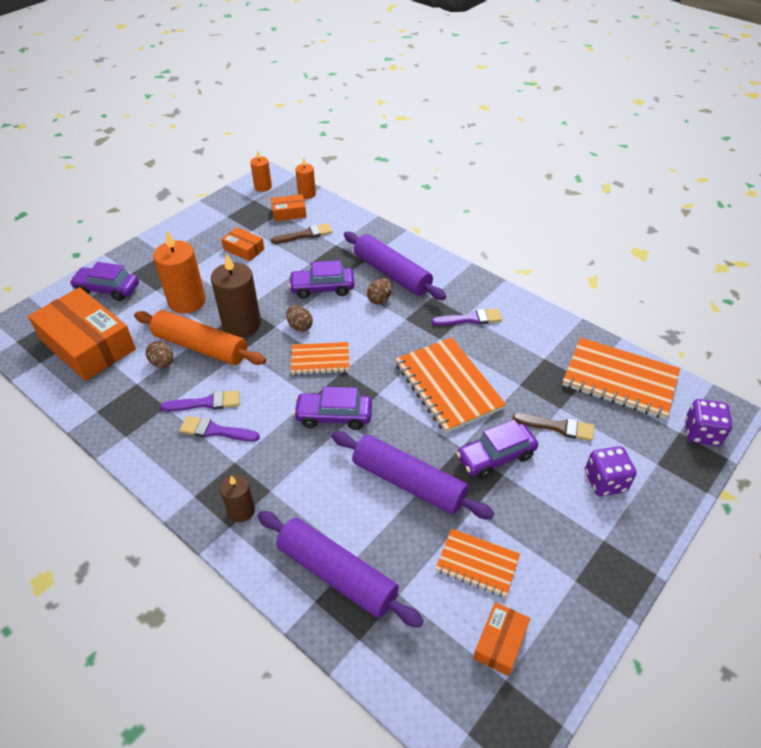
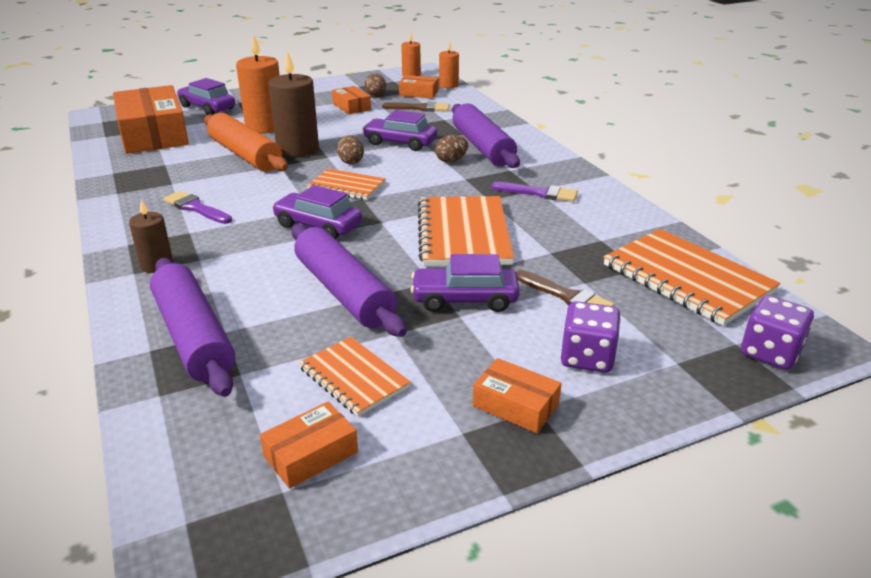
camera: 25 degrees right, 15 degrees down
(163, 363) = (201, 157): brown egg -> brown egg (376, 95)
(206, 403) = (209, 189): purple brush -> none
(590, 543) = (515, 405): none -> orange box

